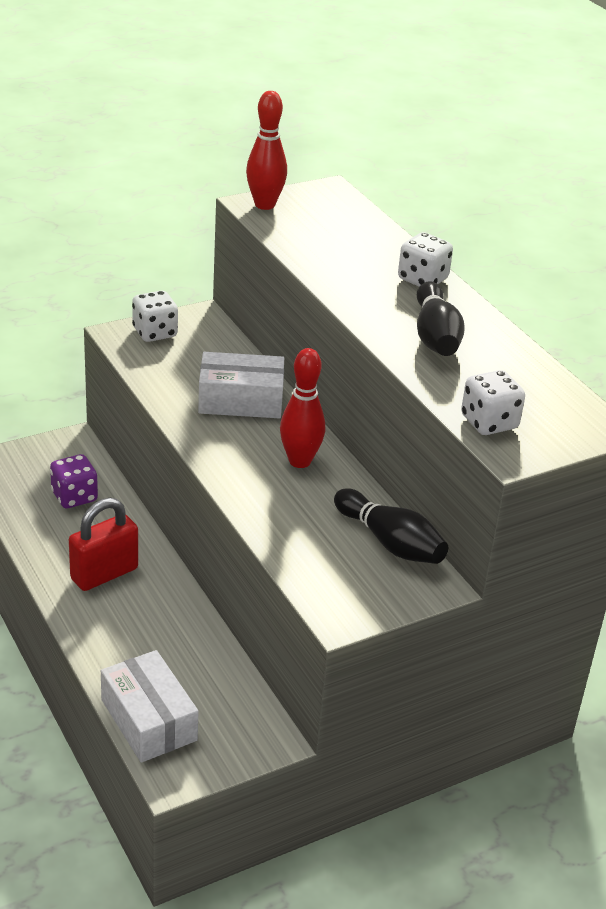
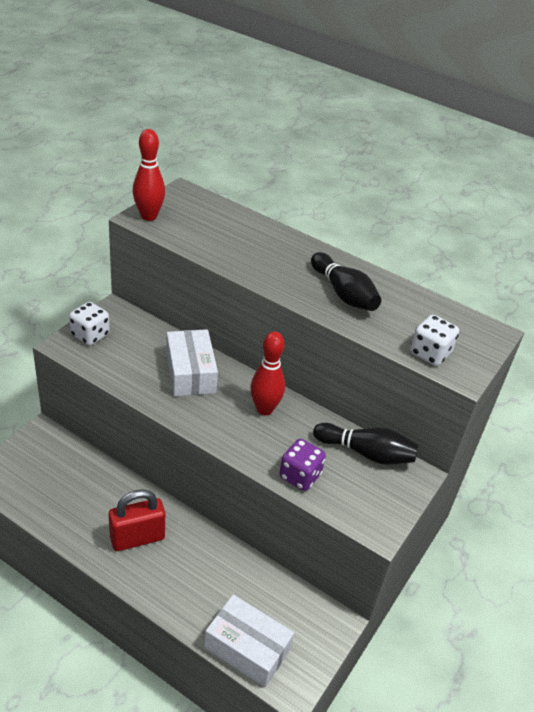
camera: 30 degrees left, 5 degrees up
(74, 497) = (73, 481): purple dice -> purple dice (300, 476)
(104, 574) = (137, 538): red padlock -> red padlock turned 45 degrees clockwise
(240, 400) = (190, 373): white box -> white box turned 75 degrees counterclockwise
(422, 279) = (299, 249): white dice -> none

